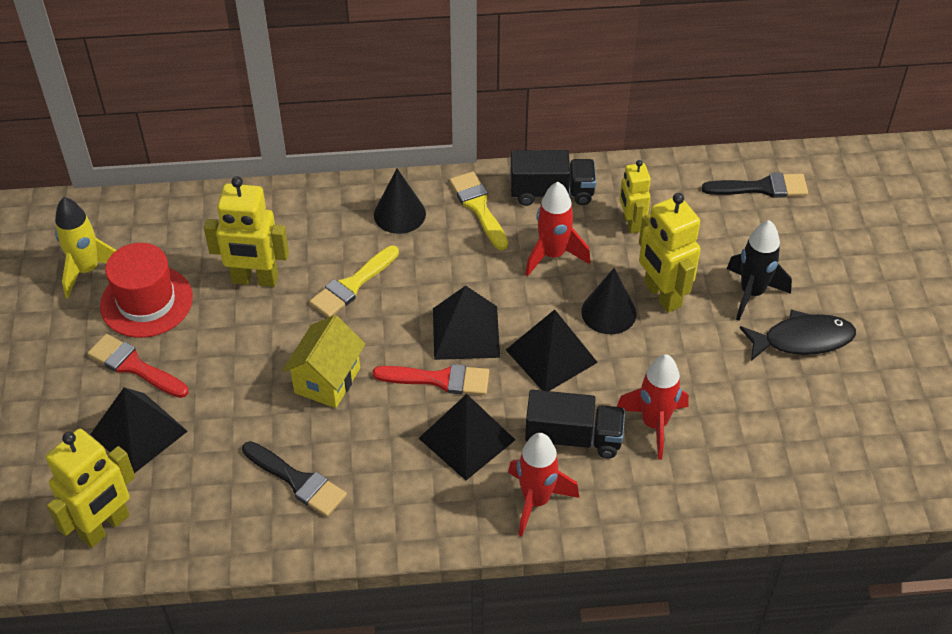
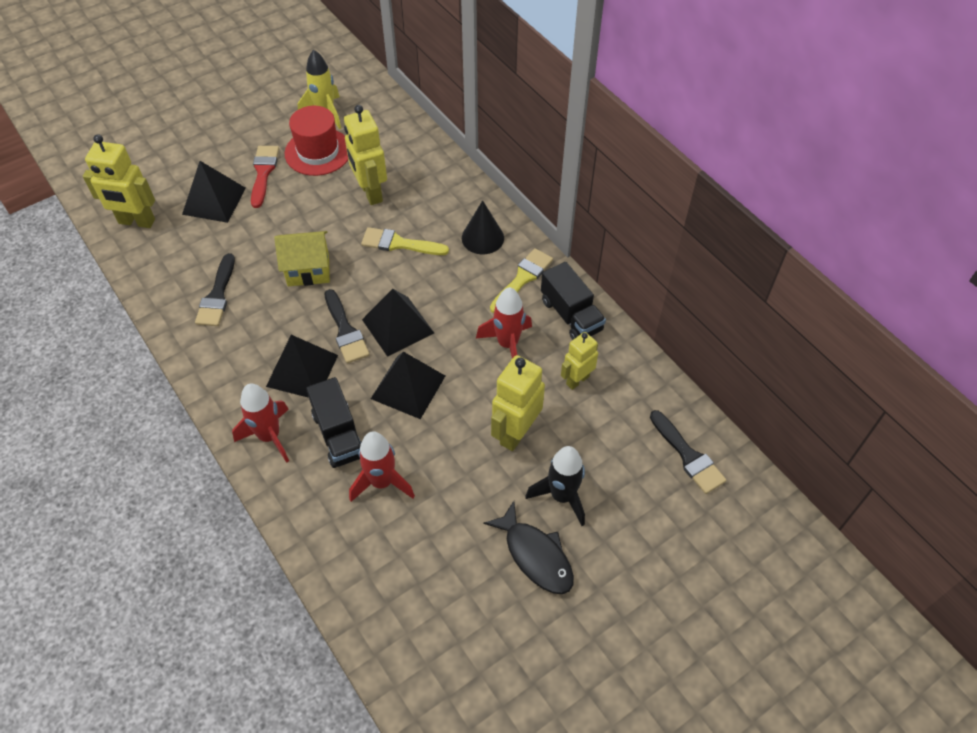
camera: 60 degrees right, 5 degrees up
(439, 379) = (345, 331): red brush -> black brush
(608, 312) = (474, 405): black cone -> none

